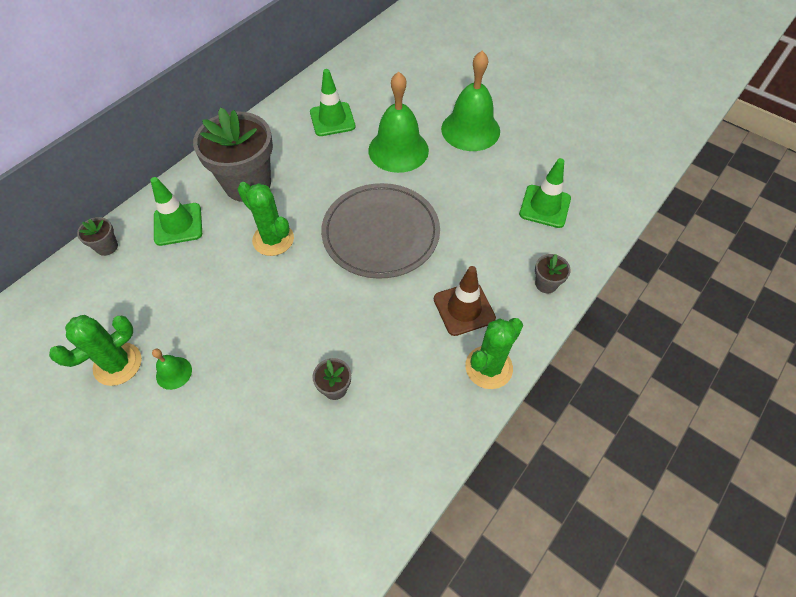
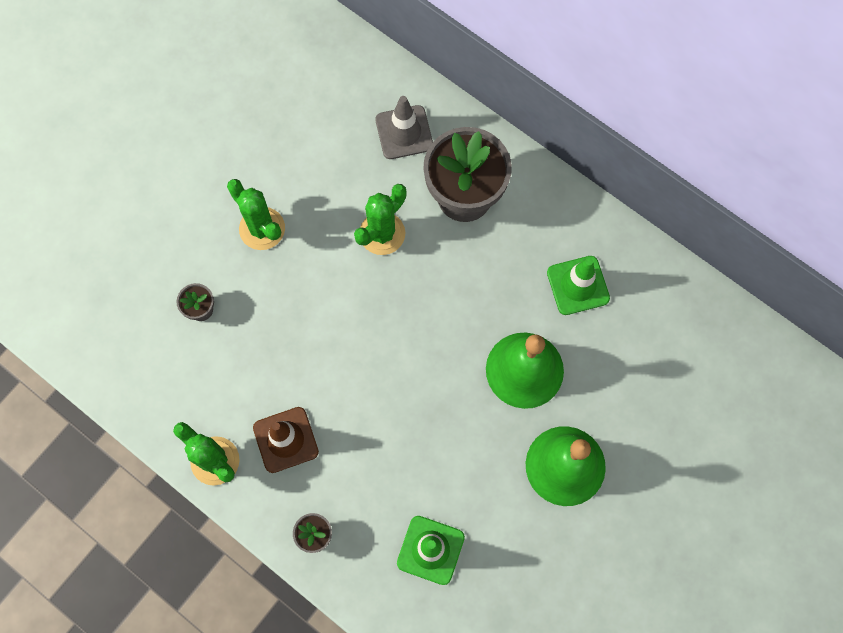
camera: 90 degrees right, 15 degrees up
(107, 247) = (374, 69): grey flower pot -> none
(118, 364) = (237, 111): green cactus -> green cactus (262, 229)
(174, 373) = (225, 162): green bell -> none
(178, 224) = (404, 132): green traffic cone -> grey traffic cone
(381, 233) = (390, 350): grey plate -> none

